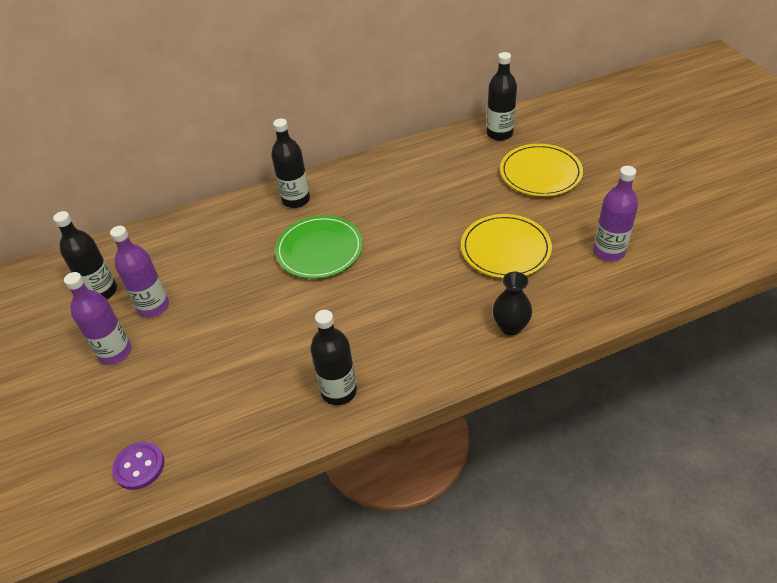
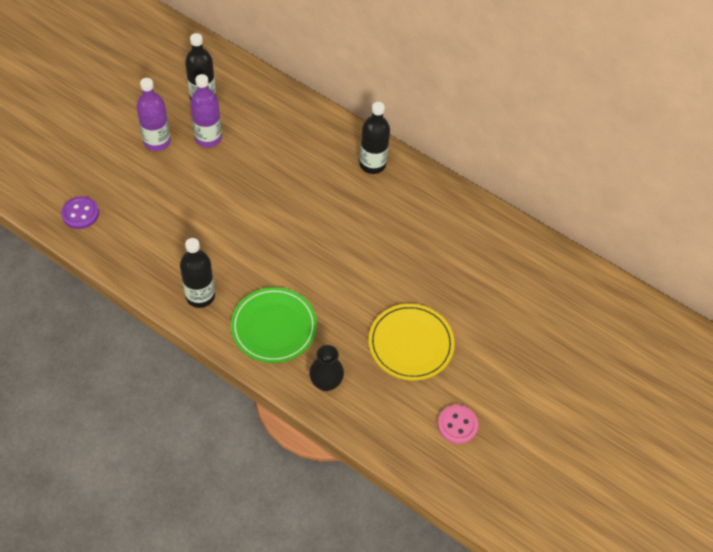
camera: 50 degrees right, 10 degrees up
(319, 250) = (327, 211): green plate -> green plate (274, 327)
(499, 133) = (562, 276): black bottle -> none
(540, 173) = (527, 332): yellow plate -> none
(609, 251) = (457, 425): purple bottle -> pink button

